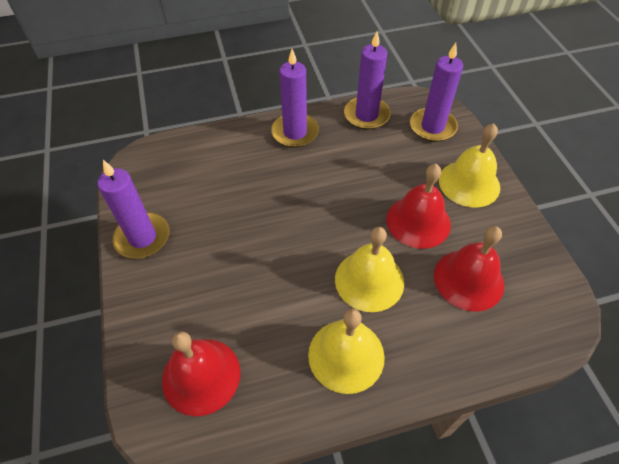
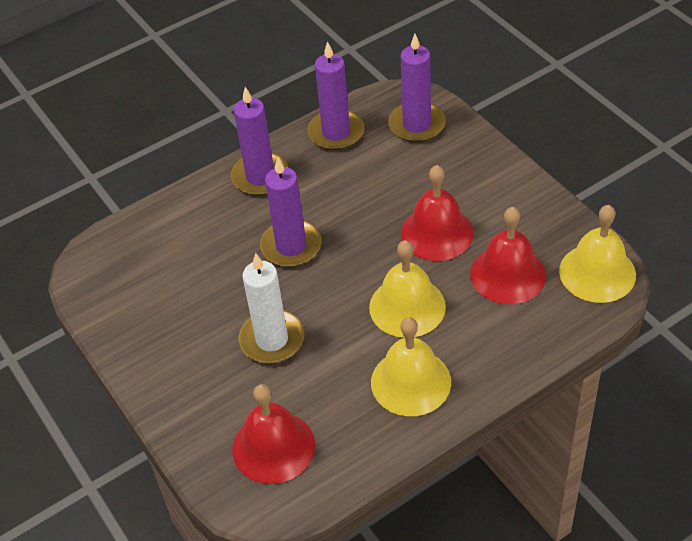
camera: 15 degrees left, 5 degrees down
(142, 237) = (140, 342): purple candle -> purple candle (291, 246)
(244, 271) = (272, 339): none -> white candle
(469, 183) = (477, 176): yellow bell -> yellow bell (597, 272)

